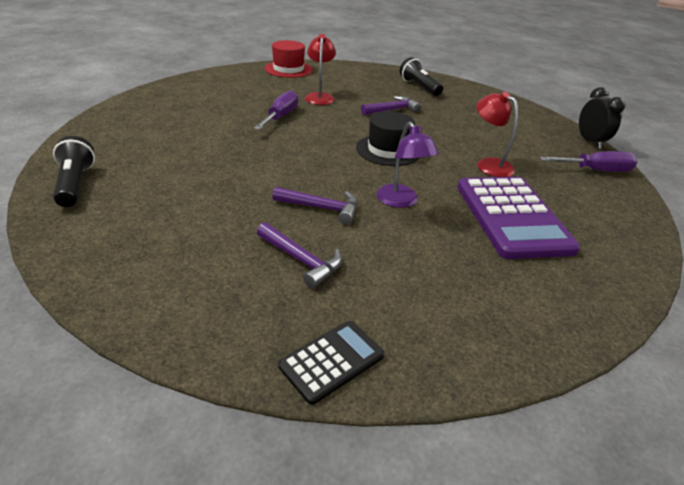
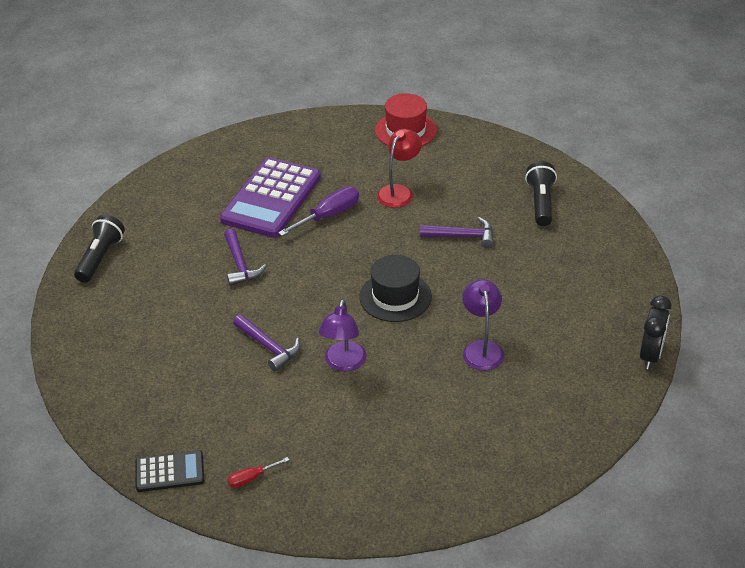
camera: 35 degrees right, 5 degrees up
(301, 260) = (211, 391): purple hammer -> purple hammer (240, 264)
(429, 328) = (251, 478): none -> red screwdriver
(489, 164) = (482, 348): red lamp -> purple lamp
(512, 217) = (428, 415): purple calculator -> purple calculator (271, 198)
(595, 170) = (595, 395): purple screwdriver -> none

